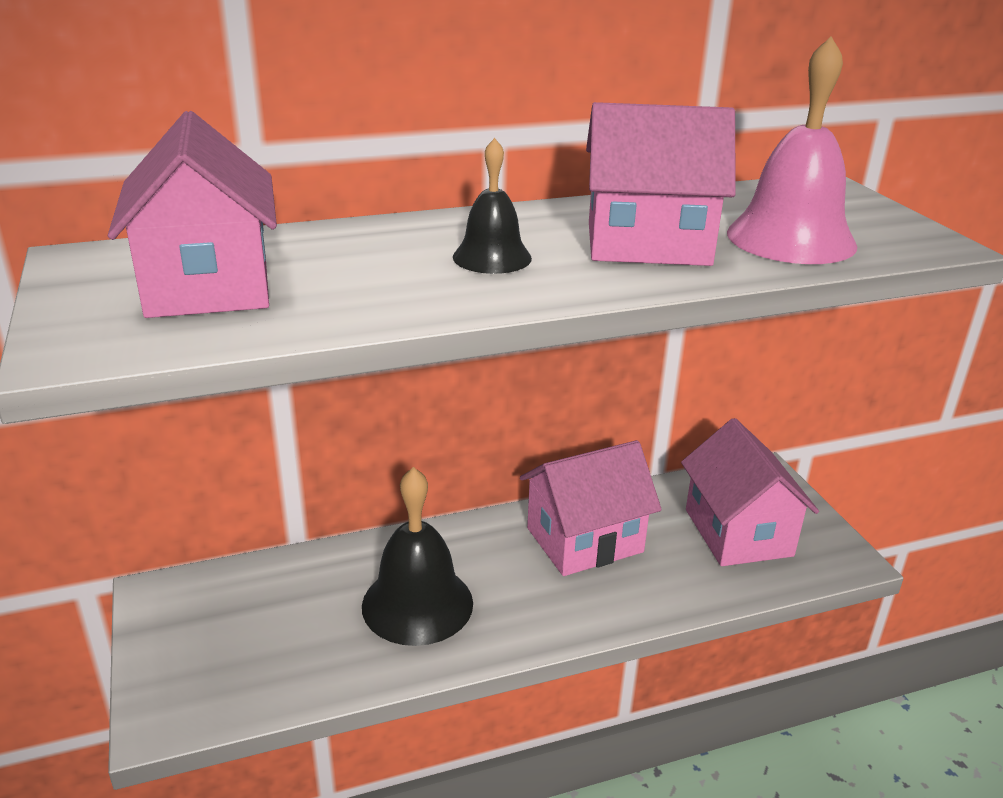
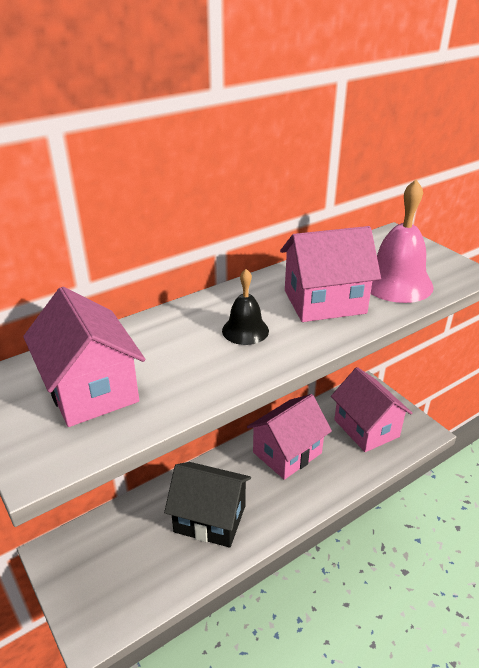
camera: 15 degrees left, 5 degrees up
(417, 604) = (210, 518): black bell -> black house

